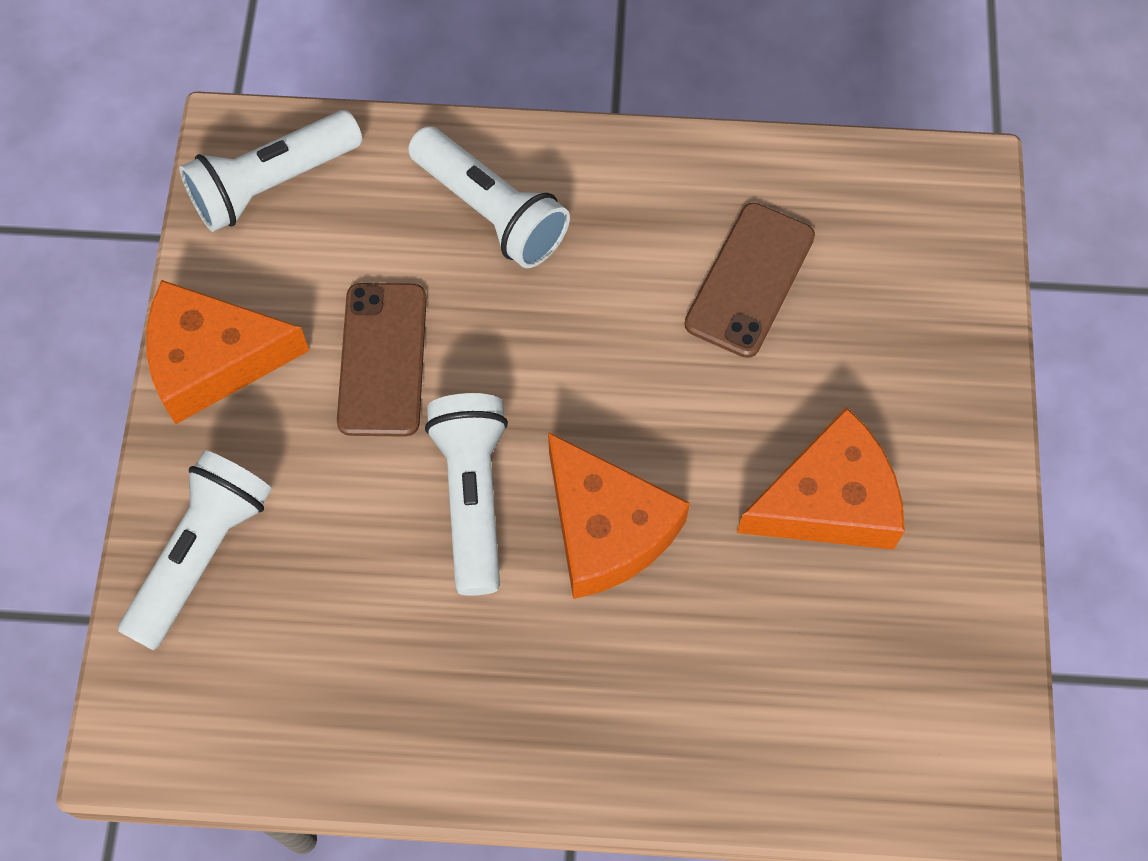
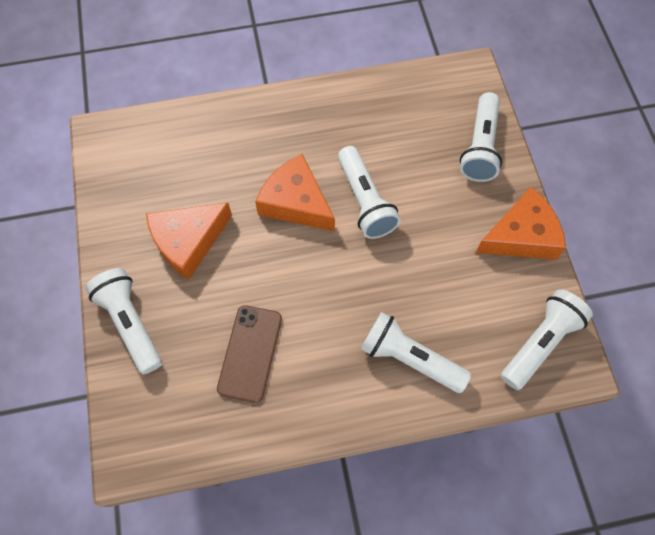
camera: 165 degrees right, 0 degrees up
(382, 359) = (435, 257): brown phone -> none
(949, 376) = (130, 323): none -> white flashlight

